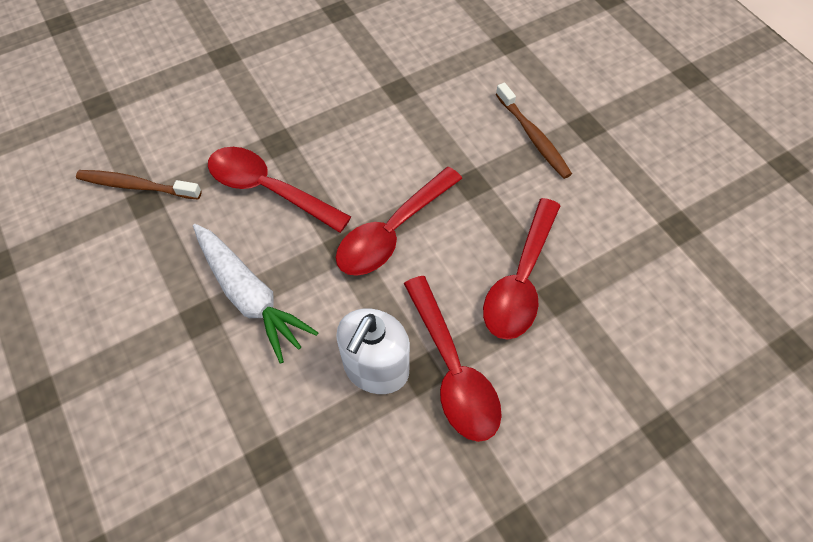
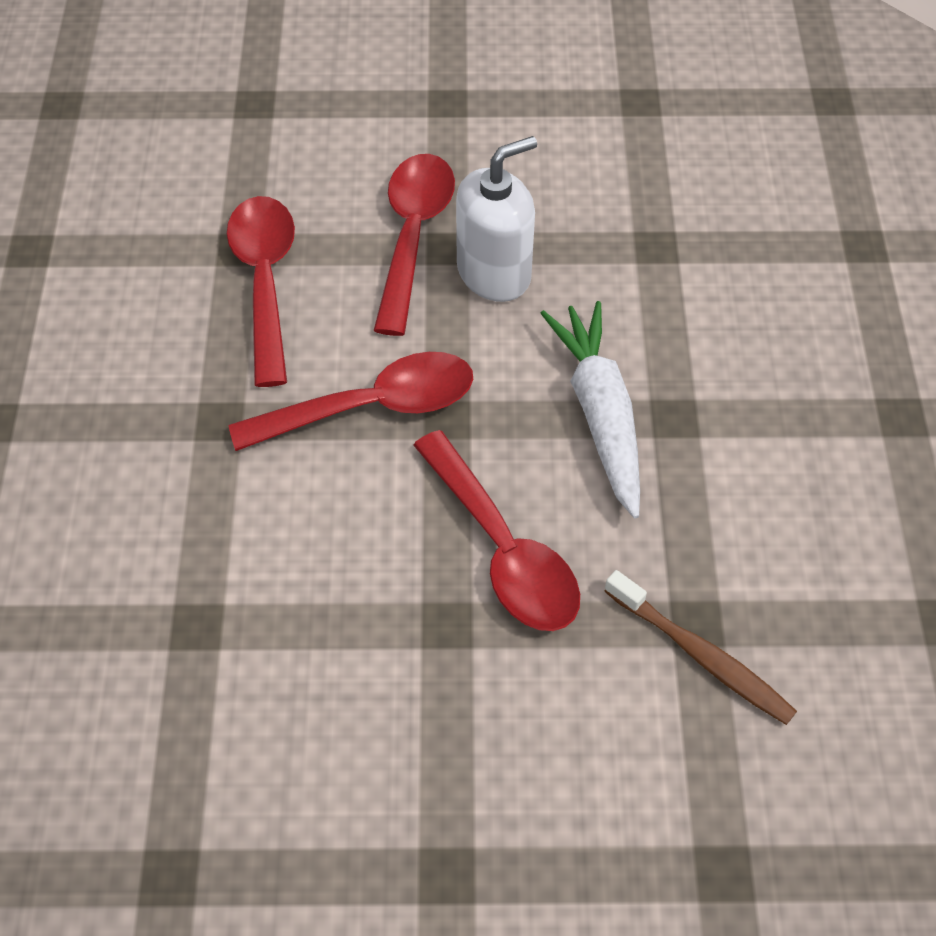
camera: 150 degrees left, 5 degrees down
(520, 280) = (265, 282): red spoon -> red spoon turned 60 degrees counterclockwise
(533, 137) = (77, 442): brown toothbrush -> none

